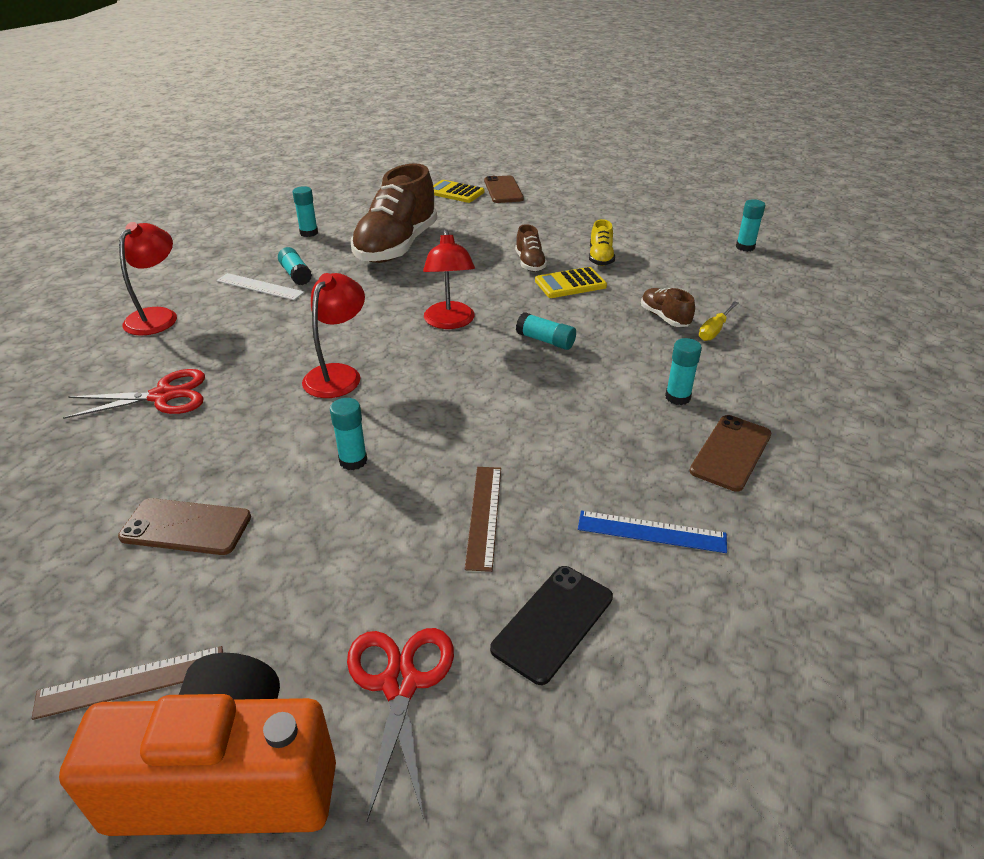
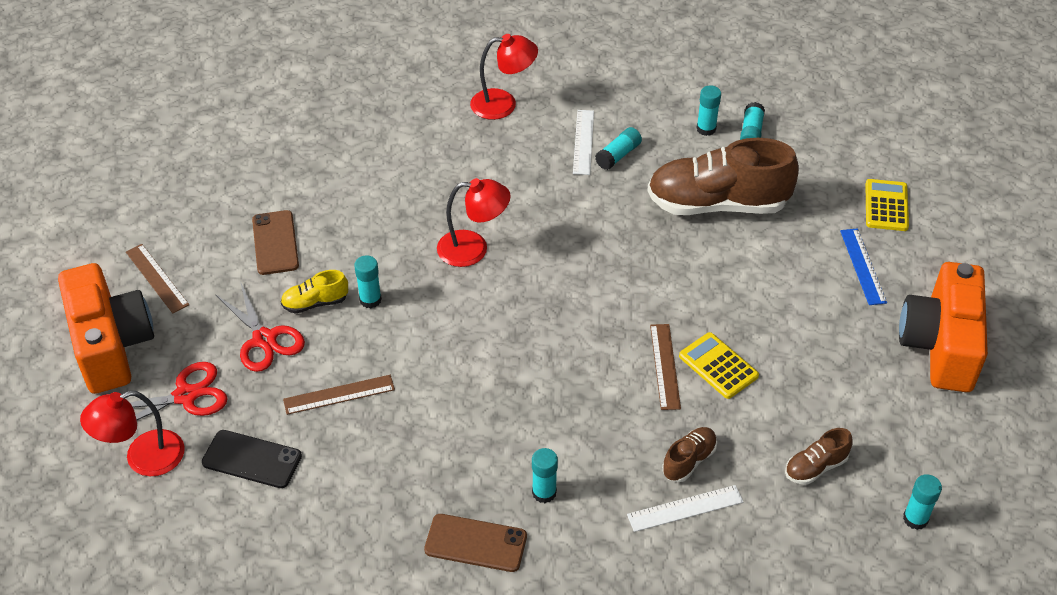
camera: 70 degrees right, 10 degrees up
(163, 396) = (401, 162): red scissors -> red scissors (264, 339)
(450, 322) = (591, 293): red lamp -> red lamp (143, 458)
(503, 190) = (925, 246): brown phone -> none
(530, 263) = (745, 321): brown shoe -> brown shoe (815, 467)
(545, 340) = (594, 372): turquoise glue stick -> turquoise glue stick (751, 133)
(557, 306) = (665, 366): none -> brown ruler
(595, 206) = (940, 345): none -> orange camera
(600, 258) = (796, 379): yellow shoe -> yellow shoe (315, 303)
(651, 532) = (356, 500): blue ruler -> blue ruler (862, 266)
(714, 330) = (685, 508): yellow screwdriver -> white ruler

